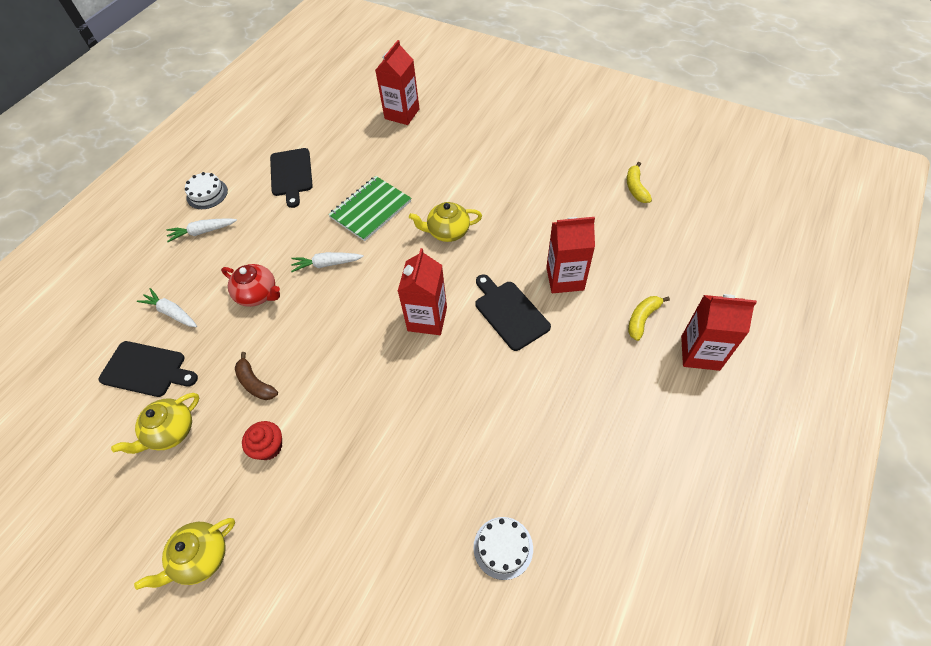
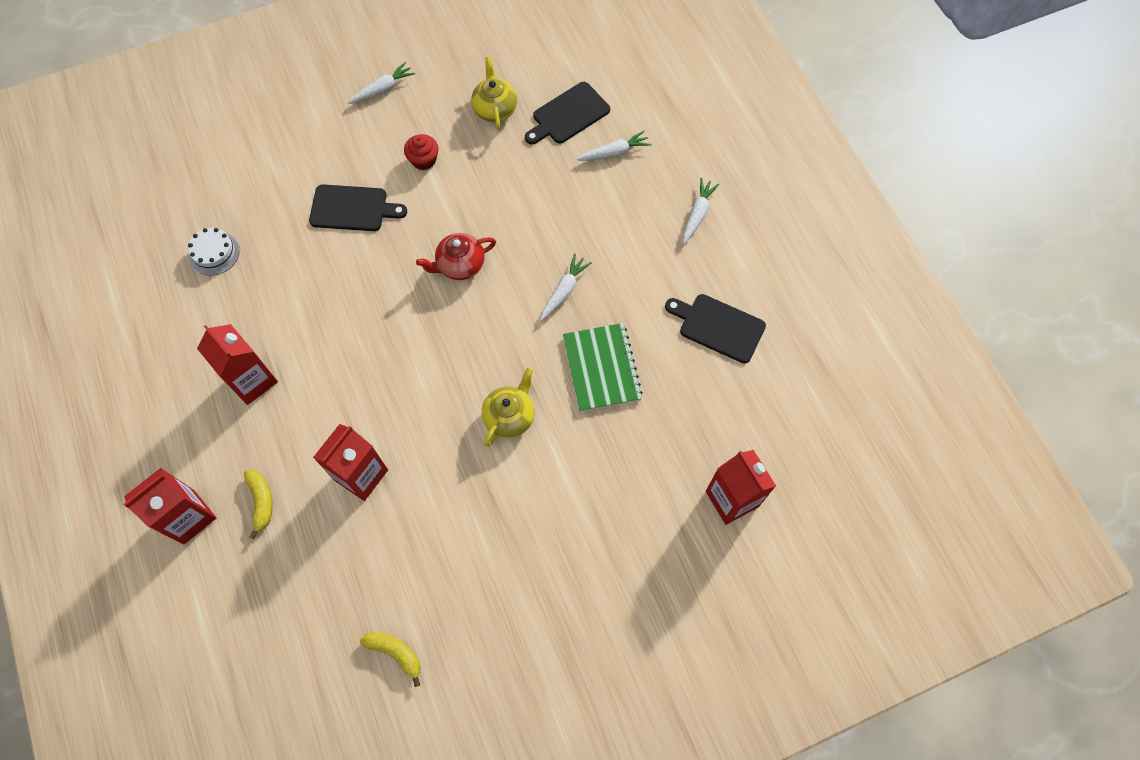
camera: 125 degrees right, 10 degrees up
(201, 557) = (382, 89): yellow teapot -> white carrot
(207, 194) = (751, 240): white cake -> none
(255, 383) = (487, 177): brown banana -> none
(258, 294) = (577, 221): red teapot -> red teapot (460, 265)
(427, 319) = (430, 330): red carton -> red carton (252, 380)
(510, 313) = (373, 399): black cutting board -> black cutting board (352, 208)

